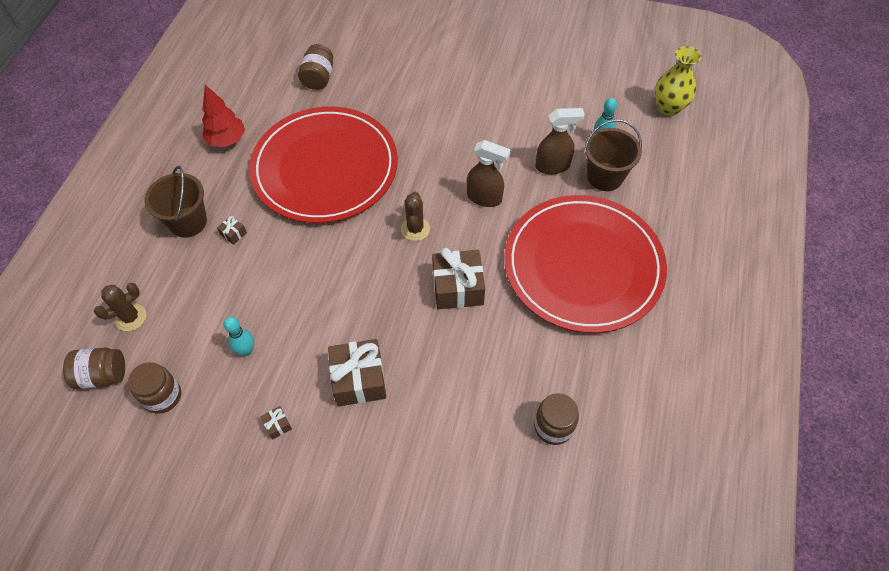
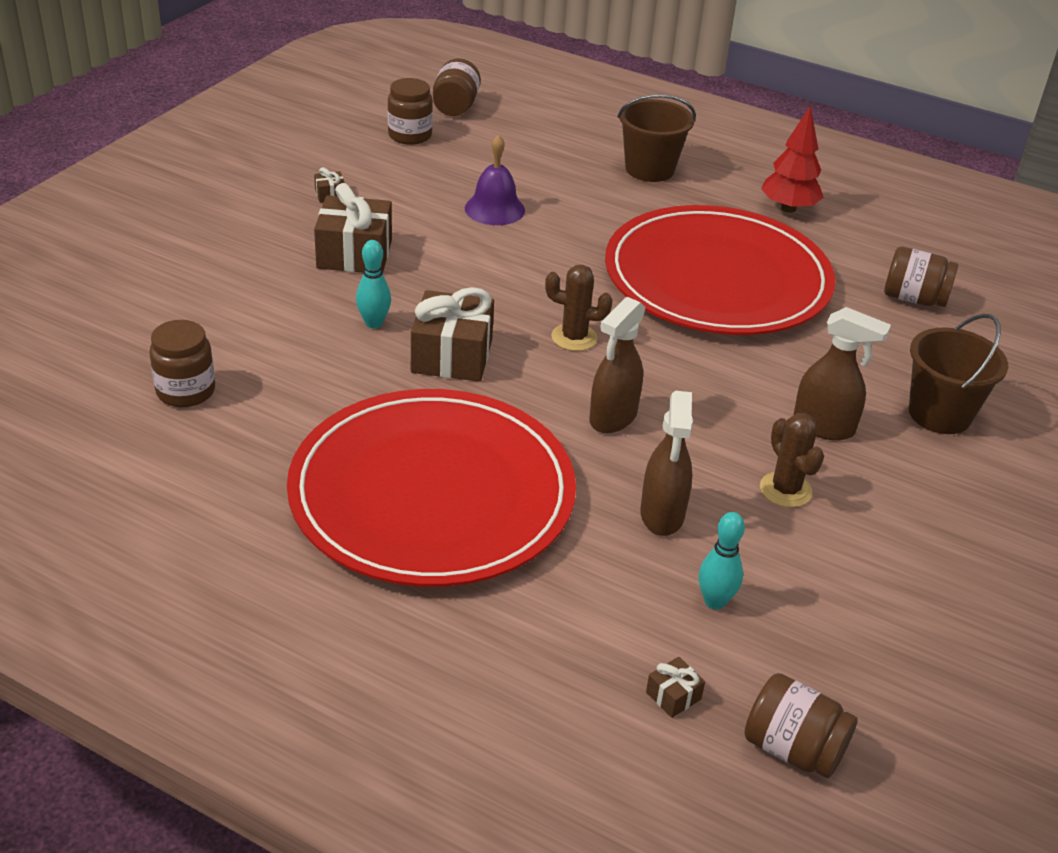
camera: 100 degrees right, 20 degrees down
(131, 317) = (522, 126): brown cactus -> brown cactus (785, 490)
(233, 234) = (619, 196): brown gift -> brown gift (673, 696)
(246, 350) = (439, 187): turquoise bowling pin -> turquoise bowling pin (374, 323)
(270, 306) = (494, 209): none -> purple bell
(455, 110) = (824, 427): none -> brown spray bottle
(605, 177) = (618, 578): brown bucket -> brown bucket (939, 414)
(668, 108) = (793, 748): yellow vase -> brown jar

